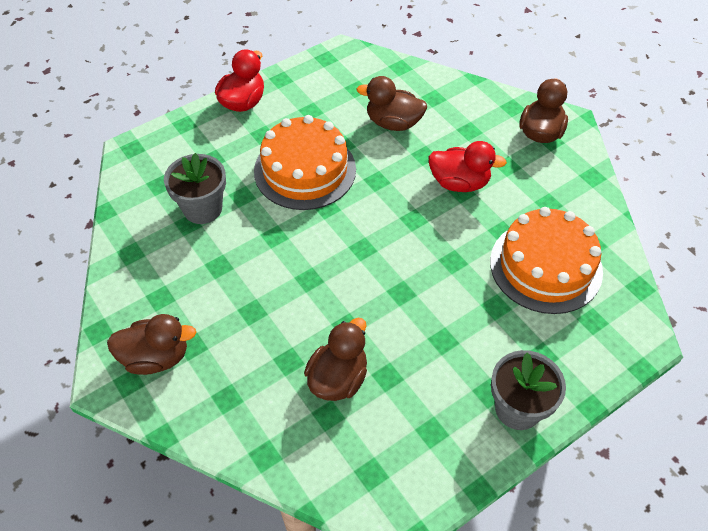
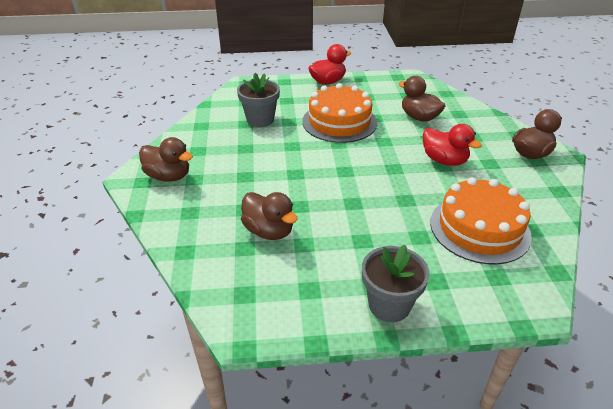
camera: 30 degrees right, 15 degrees down
(338, 378) = (269, 231): brown duck -> brown duck turned 75 degrees clockwise

